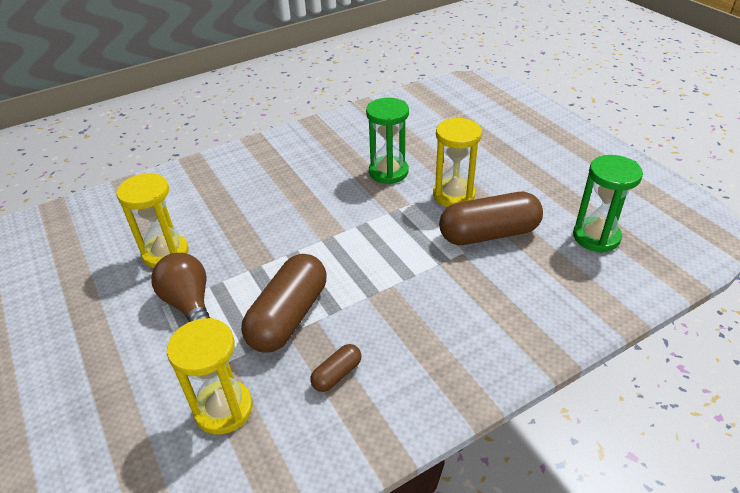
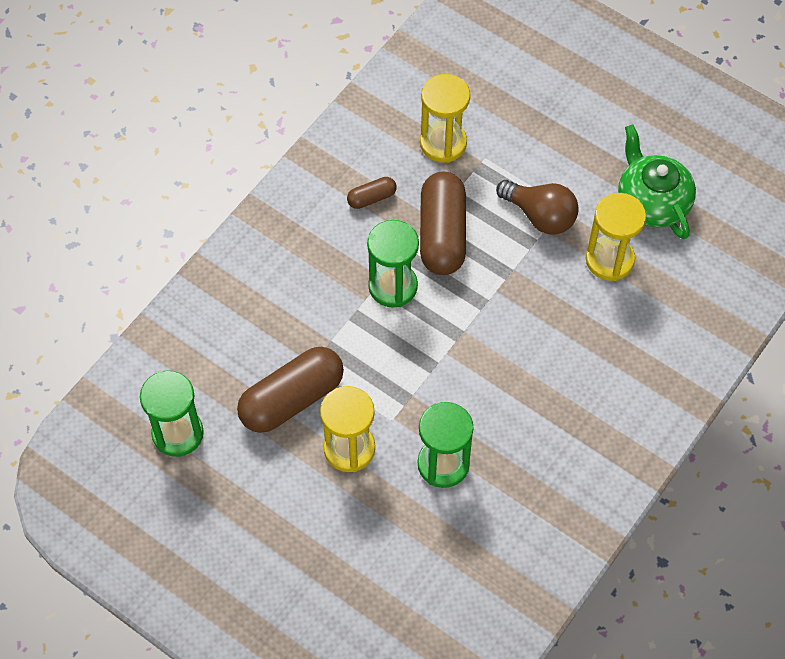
camera: 155 degrees right, 20 degrees up
(87, 285) = (652, 202): none -> green teapot
(337, 374) = (371, 198): brown capsule -> brown capsule turned 45 degrees clockwise
(361, 288) = (393, 286): none -> green hourglass

